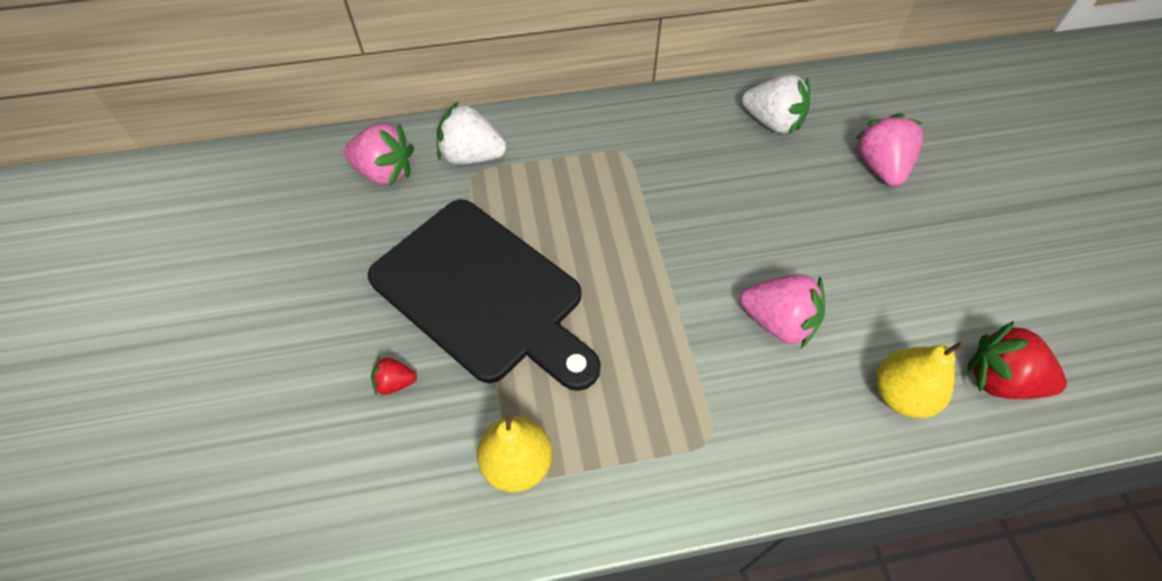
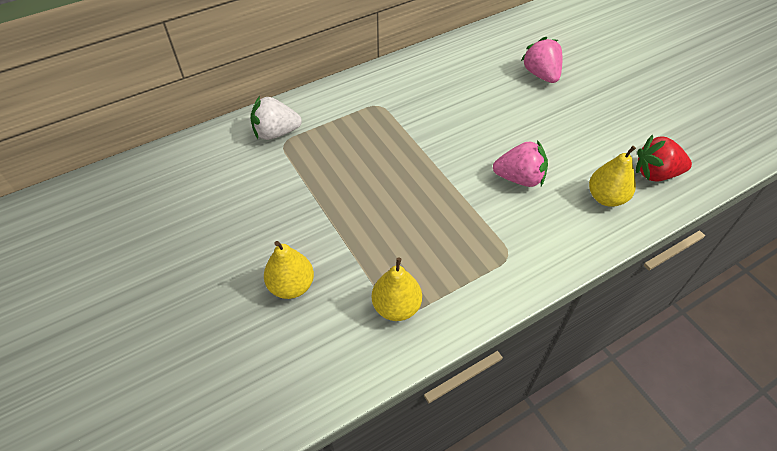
camera: 20 degrees left, 5 degrees down
(385, 172) = (218, 158): pink strawberry -> none
(395, 383) = (291, 286): red strawberry -> yellow pear
(483, 293) = (325, 215): black cutting board -> none
(772, 122) = (465, 64): white strawberry -> none

